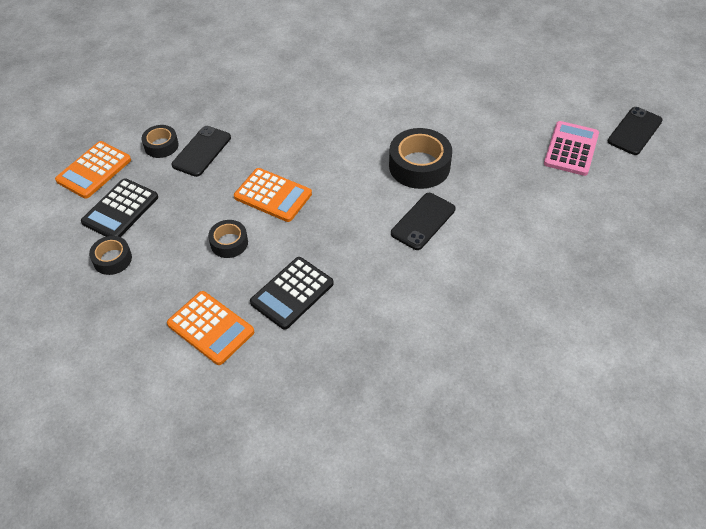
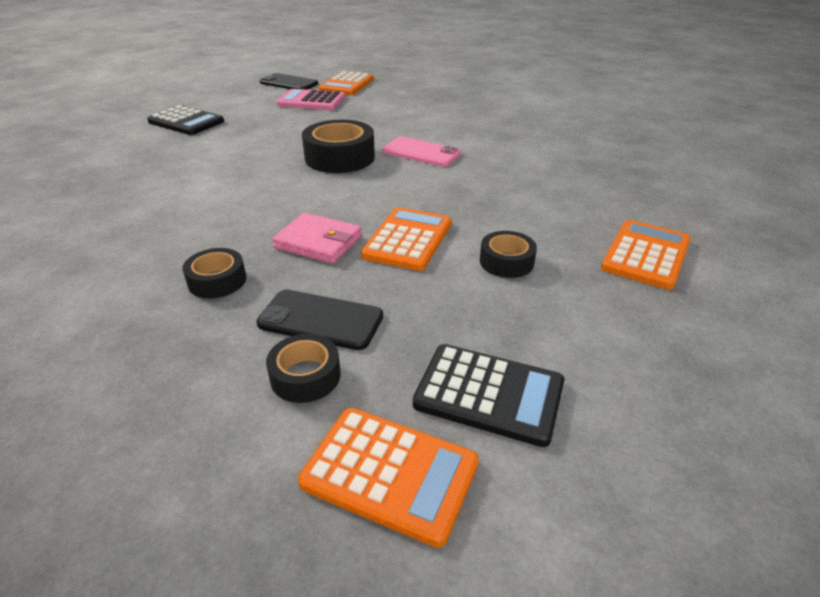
camera: 100 degrees left, 15 degrees down
(112, 259) = (602, 374): black tape -> black tape (217, 281)
(283, 151) = (318, 242): none -> pink wallet
(292, 293) = (556, 209): black calculator -> black calculator (186, 122)
(423, 221) = (421, 152): black phone -> pink phone
(632, 179) = (346, 85): none -> orange calculator

